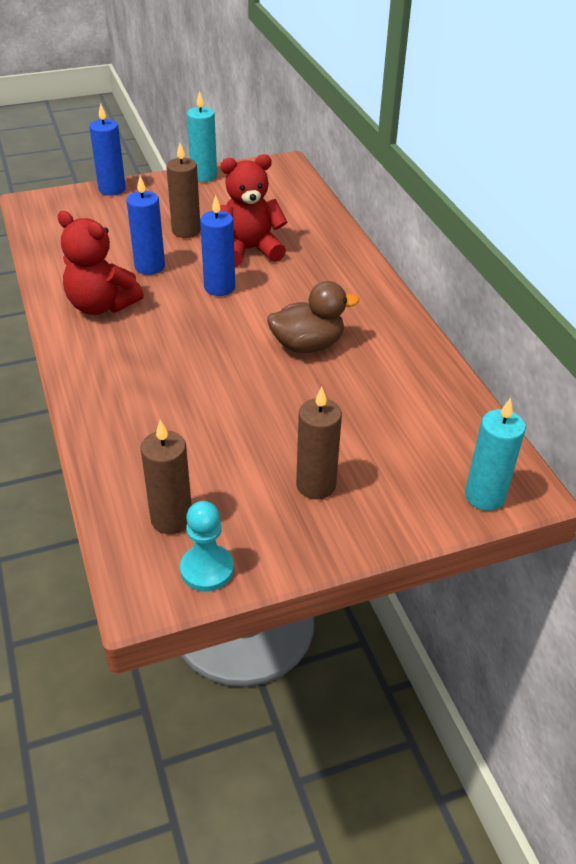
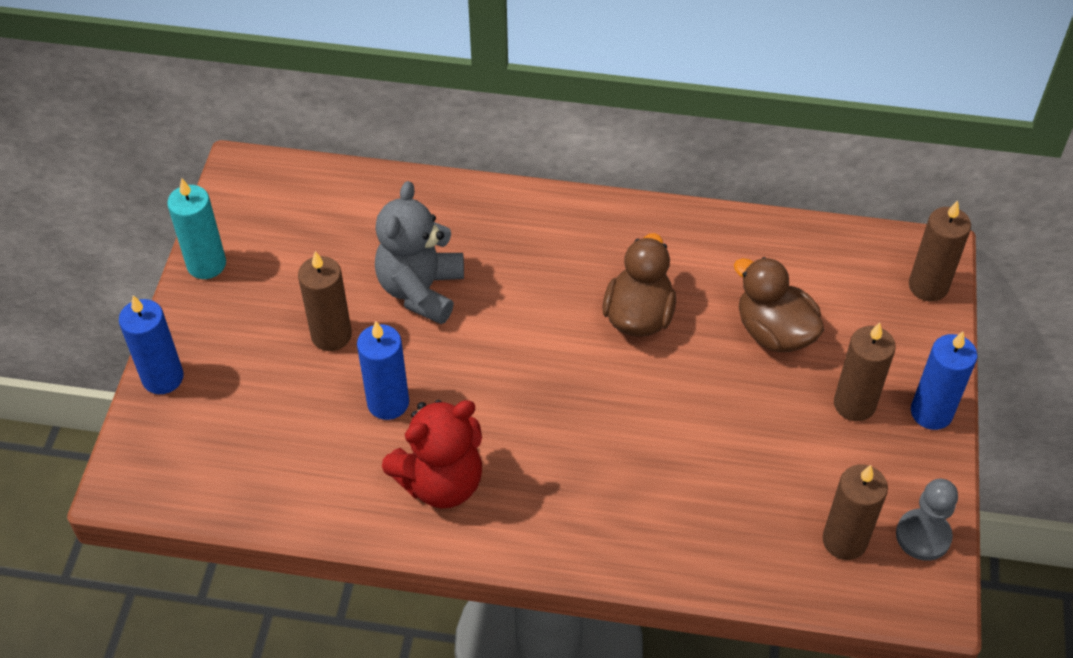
camera: 60 degrees left, 10 degrees up
(207, 569) = (923, 536): turquoise pawn -> grey pawn
(219, 287) = (480, 350): blue candle -> blue candle (931, 412)
(249, 250) = (421, 290): red teddy bear -> grey teddy bear
(351, 417) = (774, 332): none -> brown duck
(484, 496) = (928, 286): turquoise candle -> brown candle

